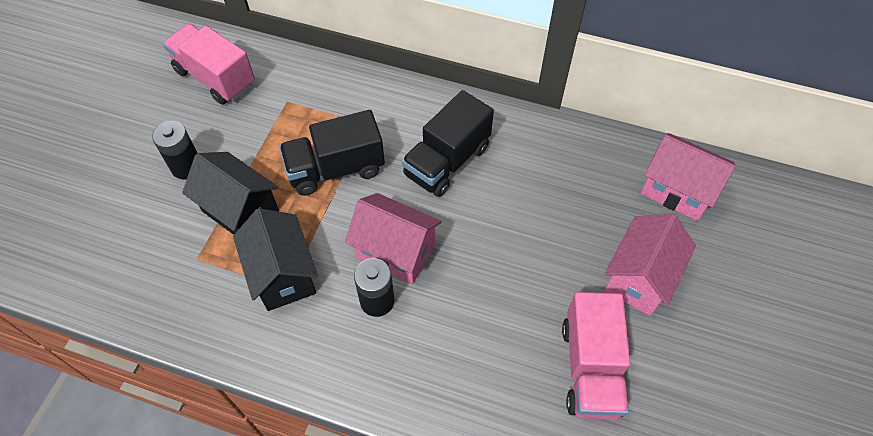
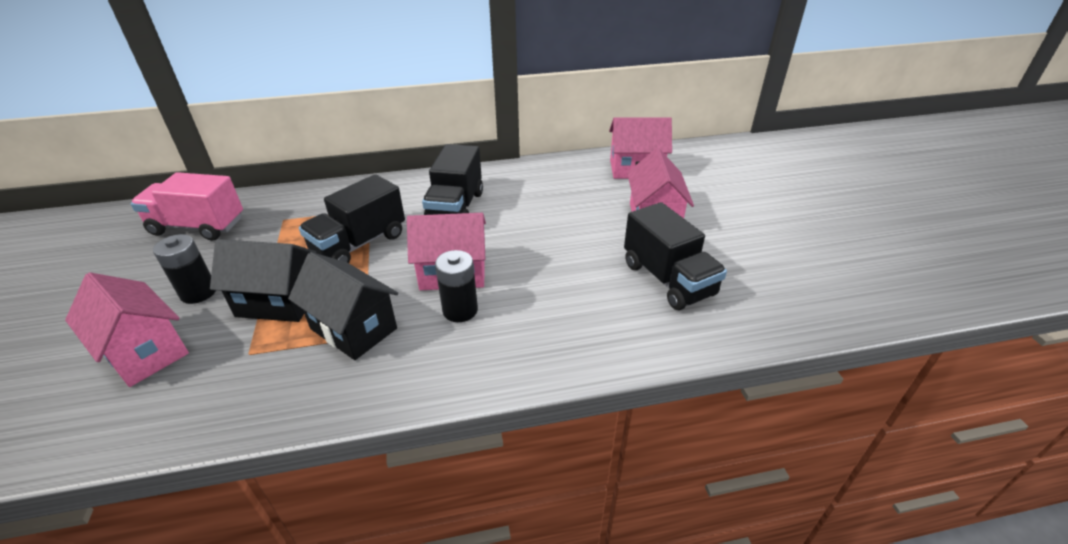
camera: 30 degrees left, 20 degrees down
(129, 216) = (144, 352): none -> pink house
(590, 368) = (668, 279): pink truck -> black truck

